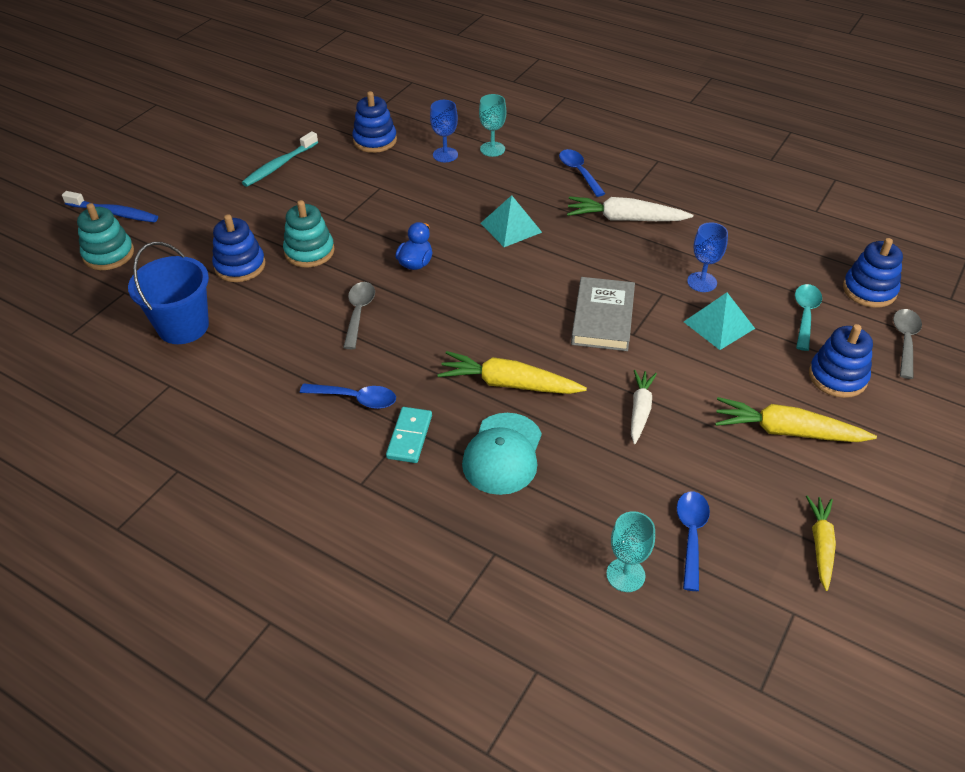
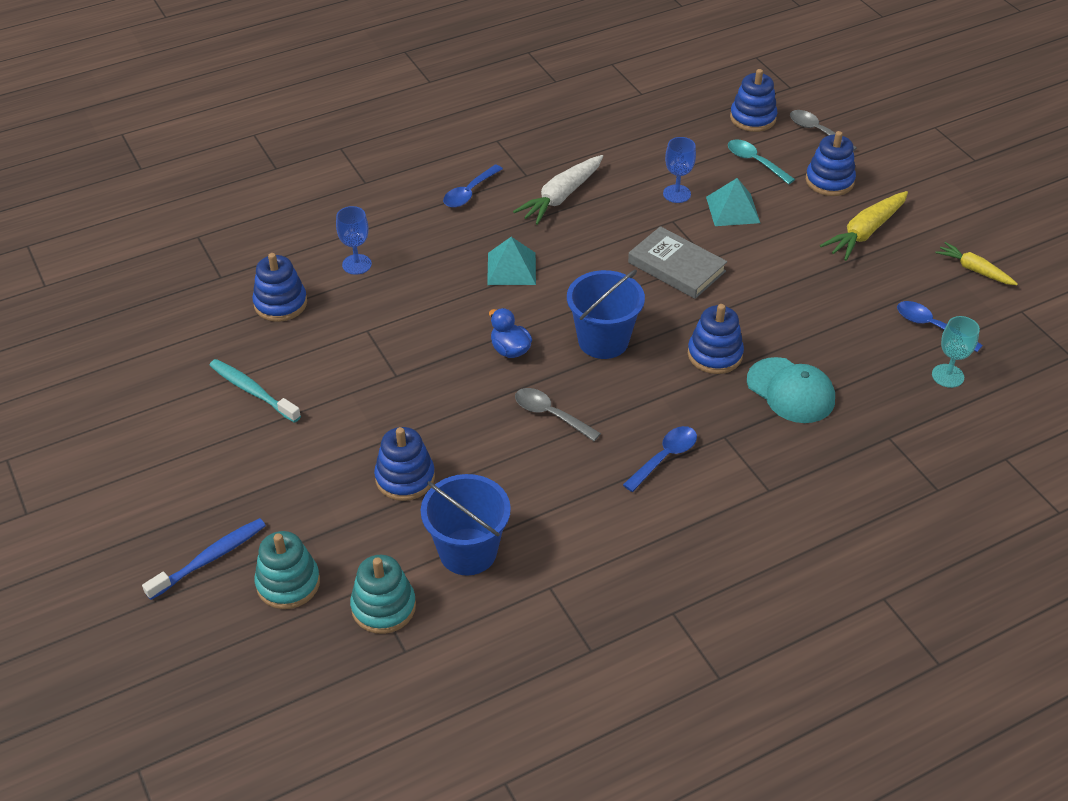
camera: 60 degrees left, 0 degrees up
(279, 165) = (252, 391): turquoise toothbrush -> turquoise toothbrush turned 150 degrees clockwise
(309, 251) = (427, 417): turquoise stacking toy -> turquoise stacking toy (383, 607)
(409, 437) = (735, 439): turquoise domino -> none
(469, 309) = (603, 341): none -> blue bucket
(492, 149) = (379, 230): turquoise goblet -> none
(509, 384) = (714, 354): yellow carrot -> blue stacking toy
(579, 172) = (469, 193): blue spoon -> blue spoon turned 60 degrees counterclockwise
(640, 410) = (795, 295): white carrot -> none

